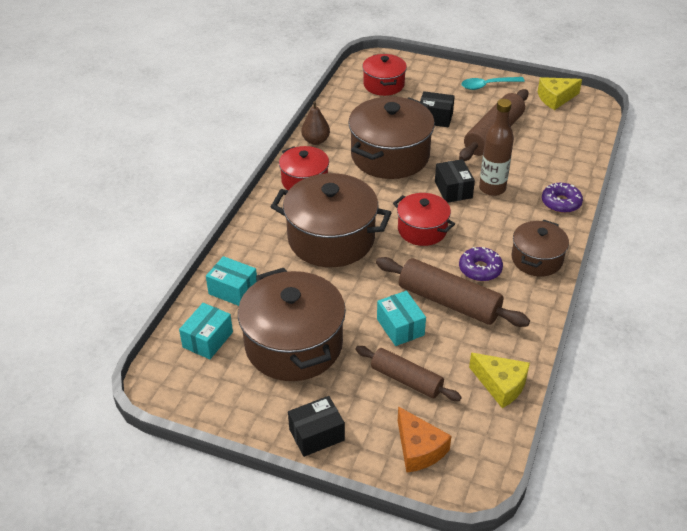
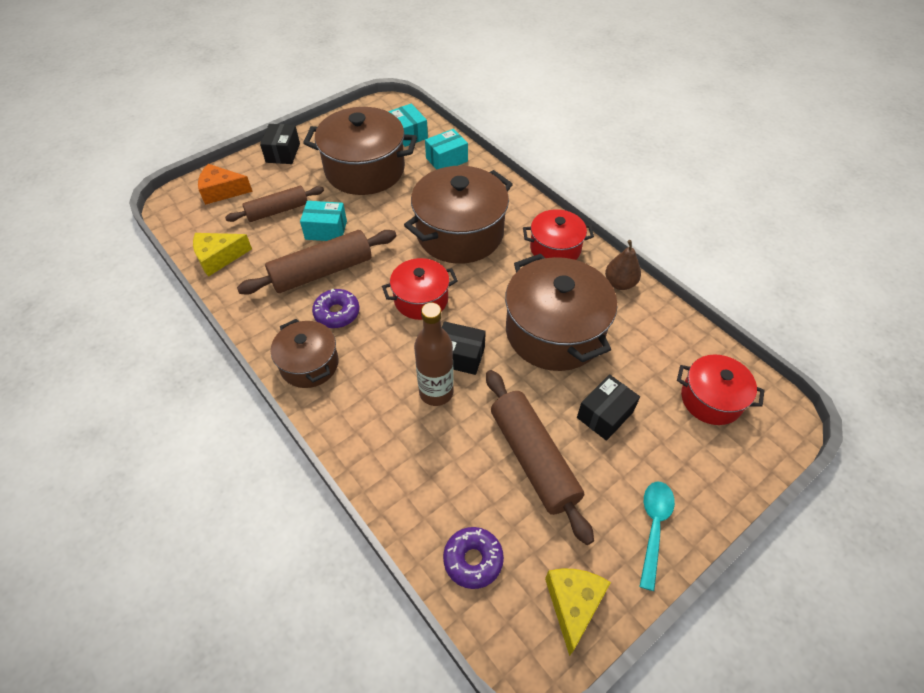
camera: 120 degrees right, 10 degrees up
(561, 203) = (364, 444): purple donut -> purple donut (473, 560)

